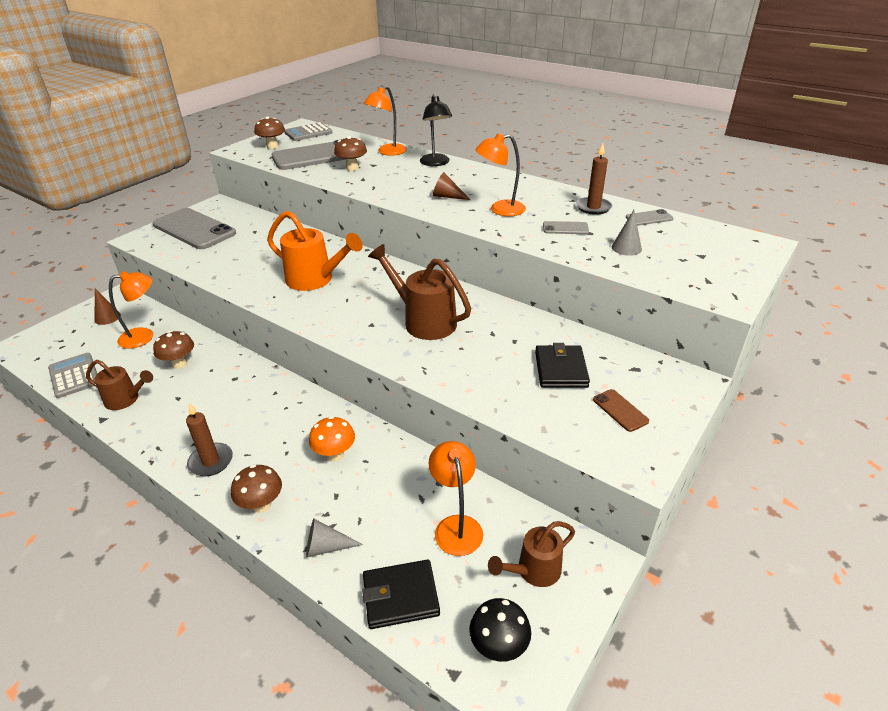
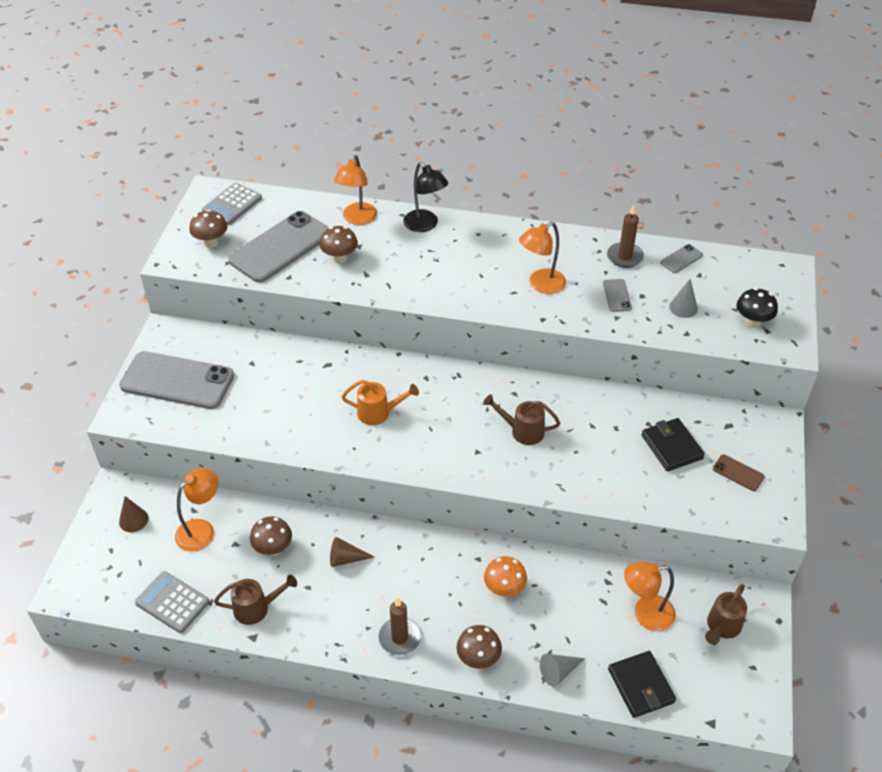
camera: 25 degrees left, 10 degrees up
(315, 280) = (378, 413): orange watering can -> orange watering can, size x0.63
(400, 596) = (641, 686): black wallet -> black wallet turned 75 degrees counterclockwise
(424, 321) = (522, 431): brown watering can -> brown watering can, size x0.63
(447, 196) = (476, 279): brown cone -> brown cone (346, 558)
(456, 526) = (645, 614): orange lamp -> orange lamp turned 60 degrees counterclockwise
(498, 646) = (729, 692): black mushroom -> black mushroom (752, 322)
(565, 228) = (617, 295): grey phone -> grey phone turned 75 degrees counterclockwise

